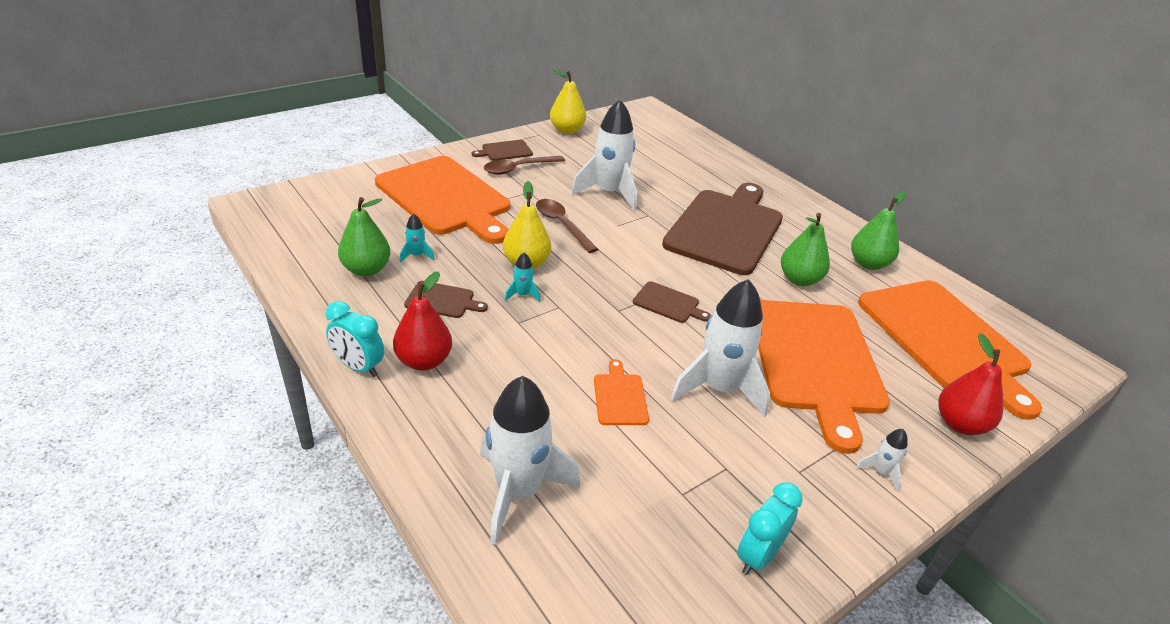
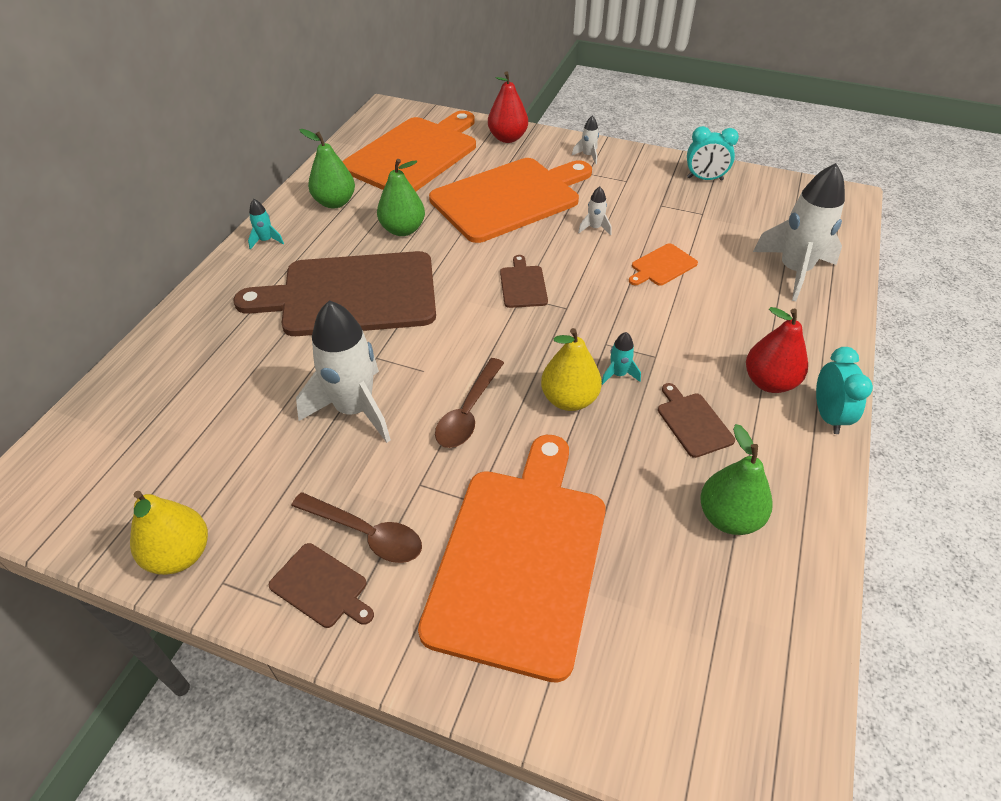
camera: 120 degrees left, 10 degrees up
(416, 255) = (658, 494): turquoise rocket -> turquoise rocket (266, 241)
(719, 389) = (594, 228): white rocket -> white rocket, size x0.43

